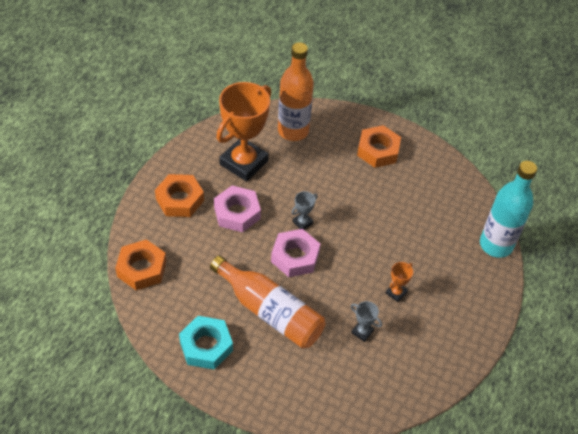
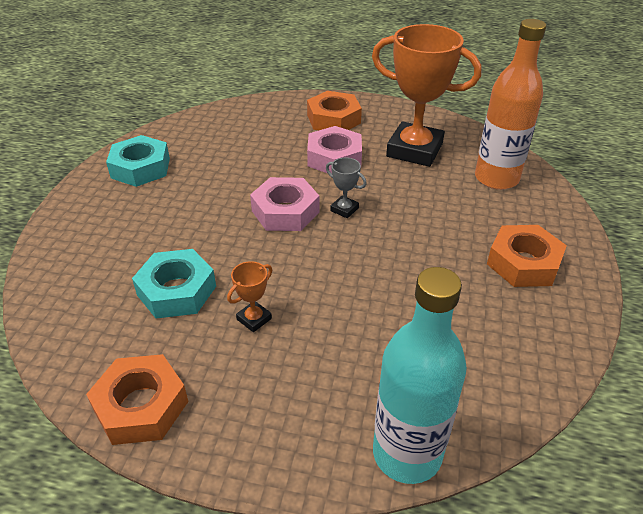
camera: 80 degrees right, 10 degrees down
(142, 269) = (232, 114): orange nut -> orange nut (141, 406)
(270, 311) = (195, 204): orange bottle -> none
(362, 332) = (177, 291): grey trophy -> turquoise nut
(396, 293) = (254, 319): orange trophy -> orange trophy turned 75 degrees counterclockwise

